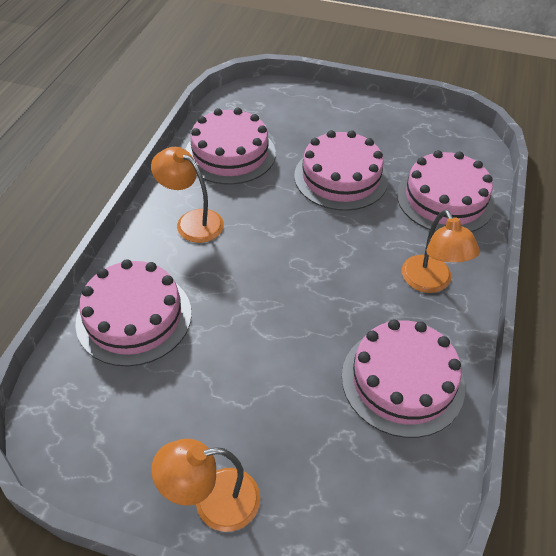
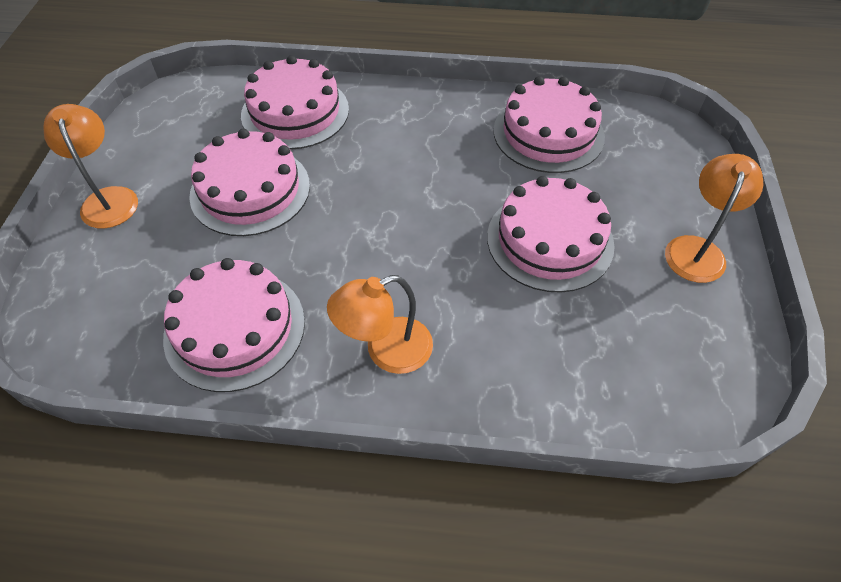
camera: 80 degrees right, 5 degrees up
(192, 221) = (427, 124): orange lamp -> orange lamp (697, 249)
(445, 199) = (553, 364): pink cake -> pink cake (250, 190)

